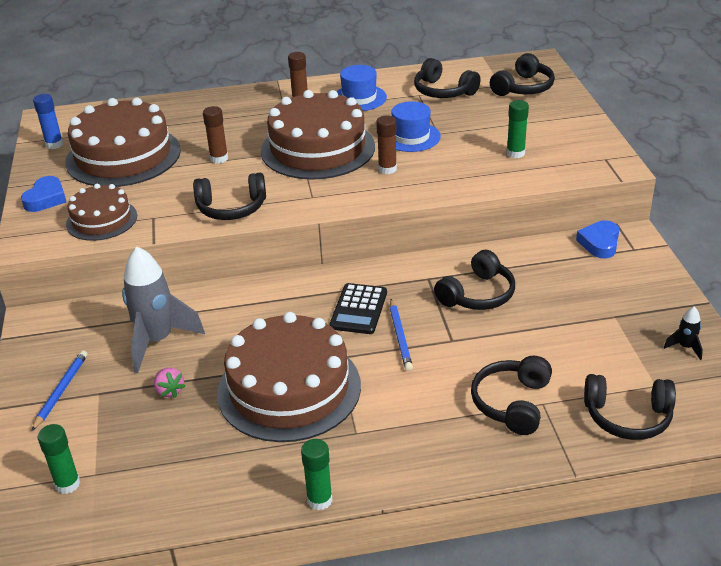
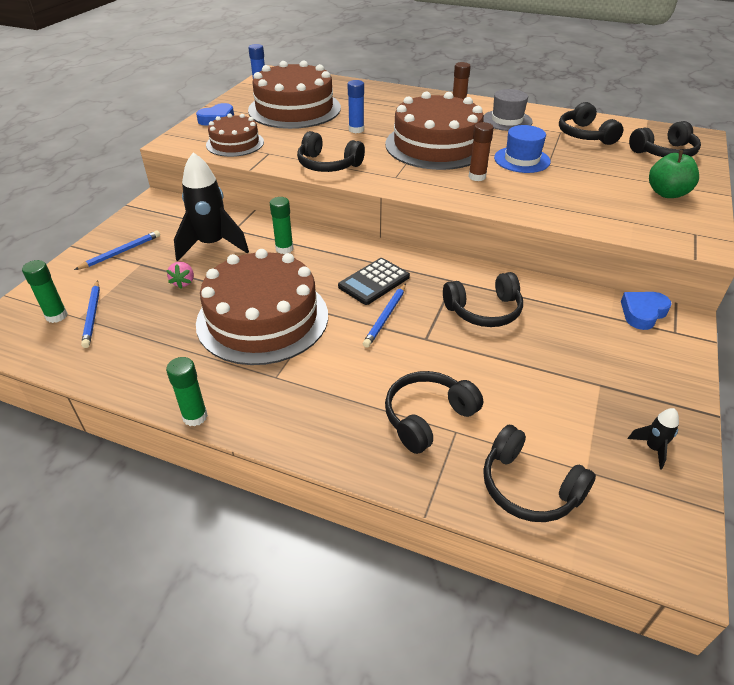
camera: 30 degrees right, 5 degrees up
(108, 465) = (92, 315): none -> blue pencil
(157, 341) = (212, 245): grey rocket -> black rocket
(219, 158) = (356, 130): brown glue stick -> blue glue stick
(359, 98) = (507, 120): blue hat -> grey hat
(515, 153) = (606, 201): green glue stick -> green glue stick (284, 249)
(556, 128) = (667, 193): none -> green apple

